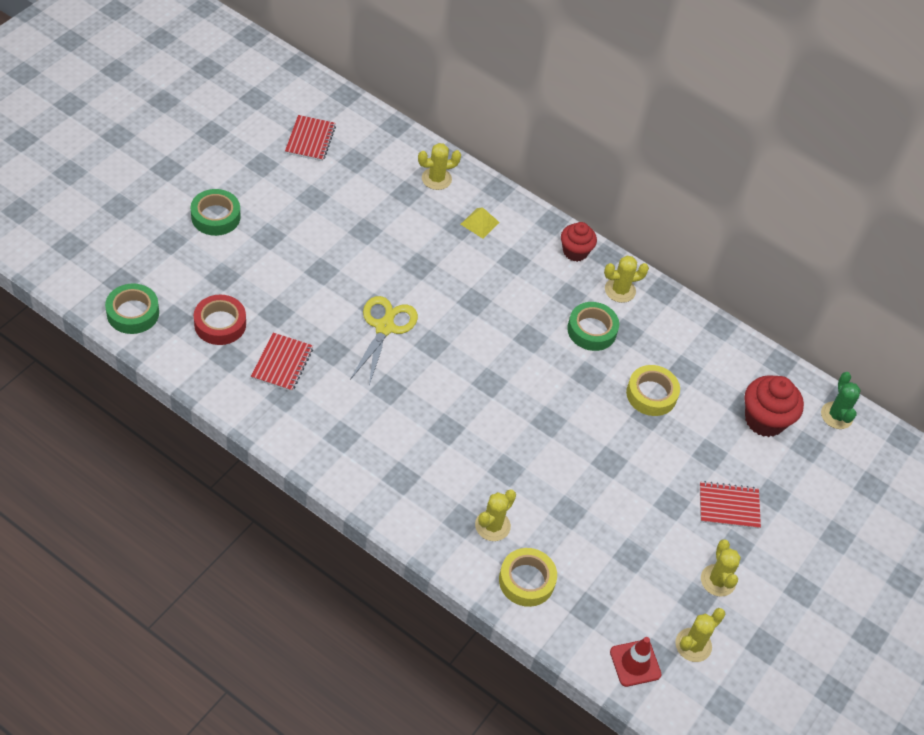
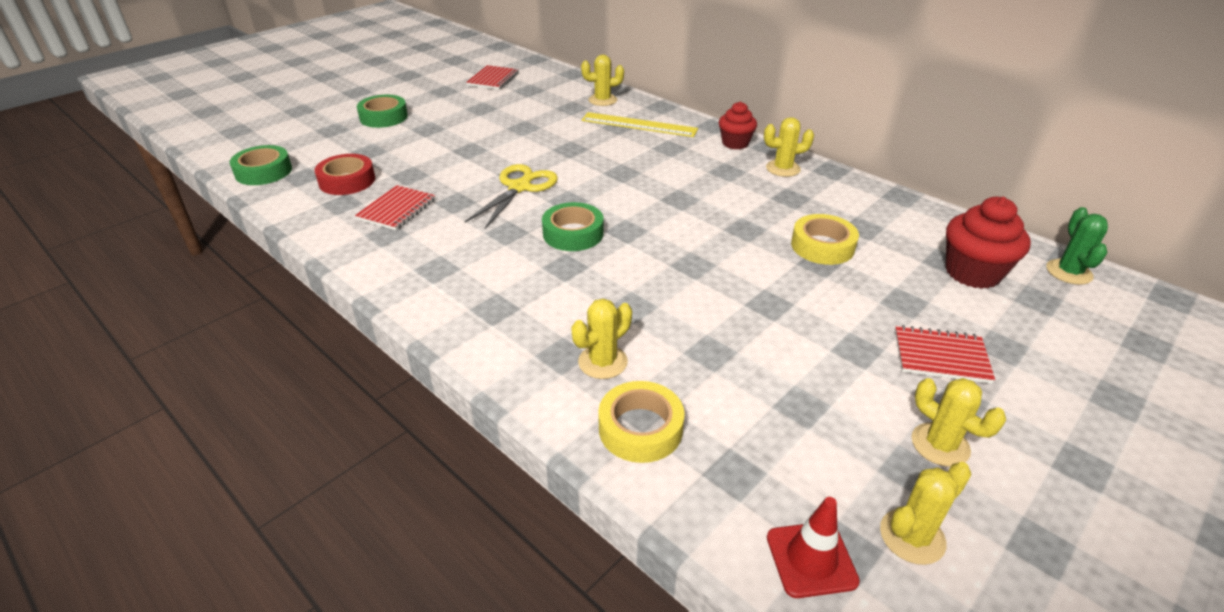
camera: 15 degrees right, 15 degrees down
(479, 223) = (639, 125): yellow pyramid -> yellow ruler
(591, 330) = (750, 195): green tape -> green tape (573, 233)
(718, 580) = (940, 445): yellow cactus -> yellow cactus turned 45 degrees counterclockwise

